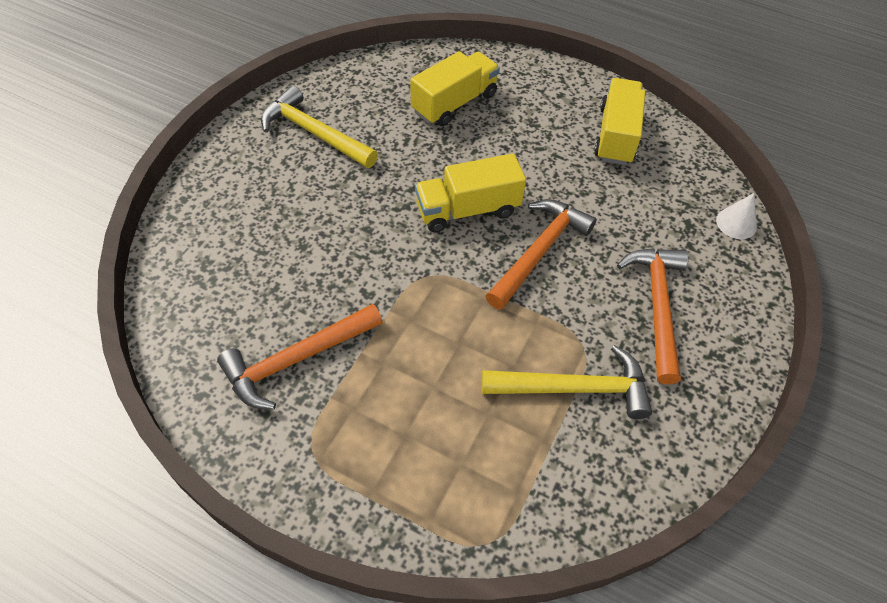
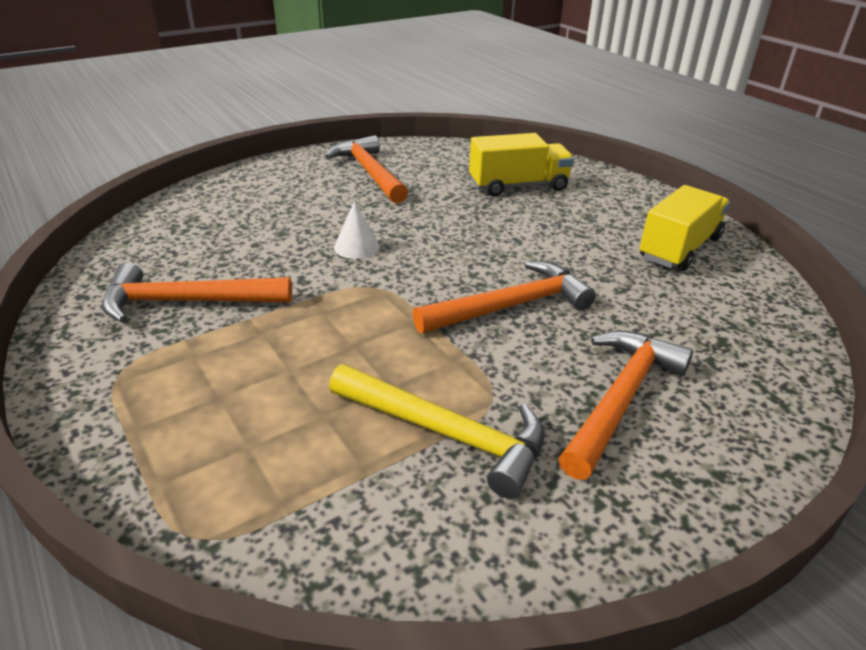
camera: 30 degrees right, 20 degrees down
(314, 133) = (369, 172): yellow hammer -> orange hammer
(467, 210) = (462, 254): yellow truck -> none
(736, 223) = (794, 360): white cone -> white cone (356, 247)

